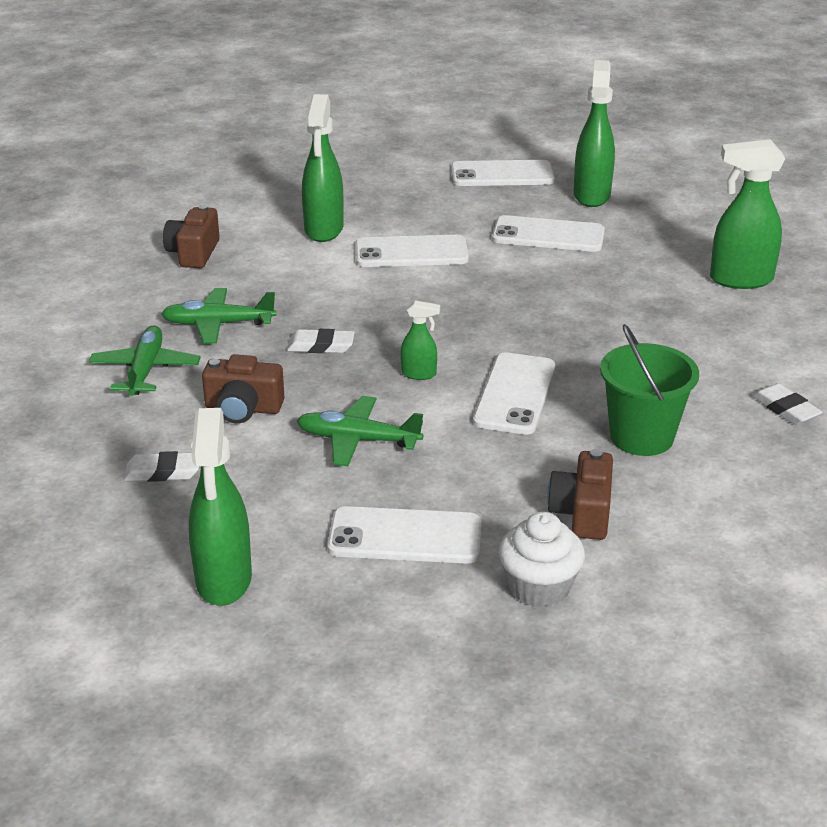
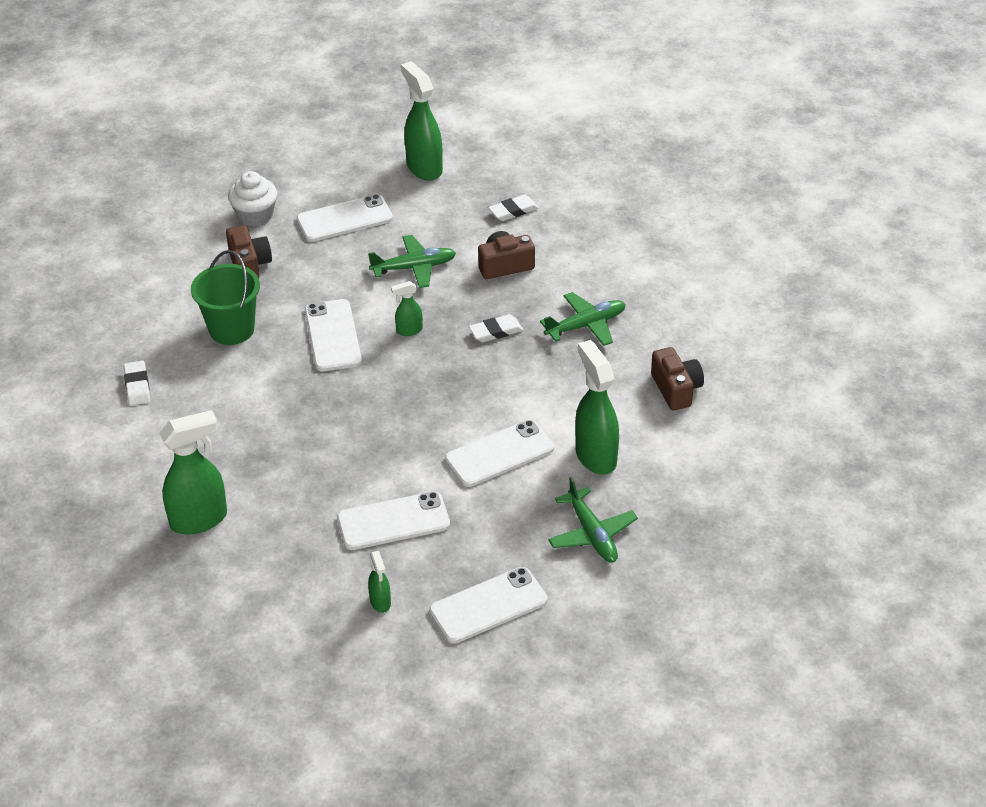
camera: 155 degrees right, 10 degrees up
(145, 370) = (596, 272): green plane -> green plane (592, 534)
(591, 195) = (380, 602): green spray bottle -> green spray bottle, size x0.50
(785, 408) = (137, 386): white eraser -> white eraser turned 45 degrees clockwise

